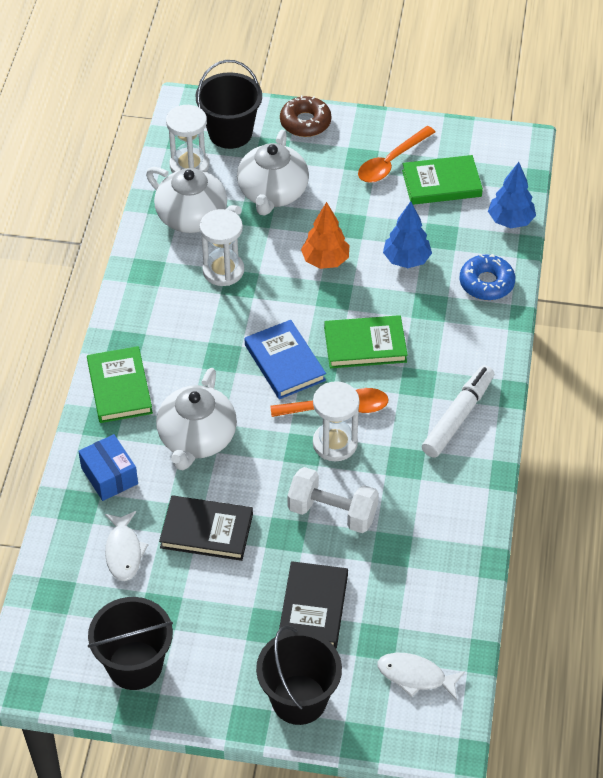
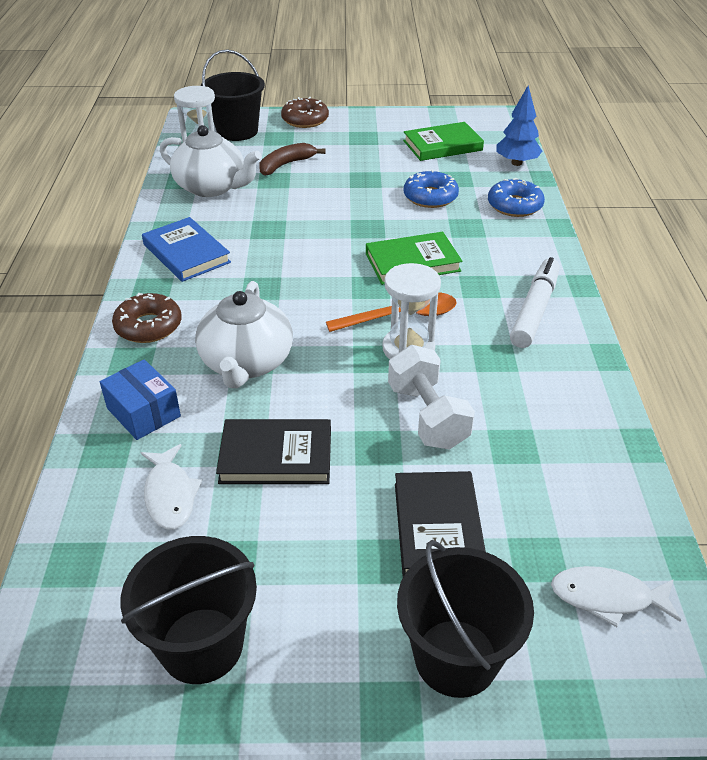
camera: 10 degrees left, 10 degrees down
(119, 388) = (148, 326): green book -> brown donut
(223, 270) = (249, 221): white hourglass -> none
(272, 193) = (286, 165): white teapot -> brown banana
(284, 362) = (331, 285): blue book -> blue book (186, 253)
(325, 261) = (351, 205): orange tree -> none
(332, 512) = (427, 416): white dumbbell -> white dumbbell turned 60 degrees clockwise
(391, 162) = (391, 136): orange spoon -> none
(406, 260) = (430, 197): blue tree -> blue donut

